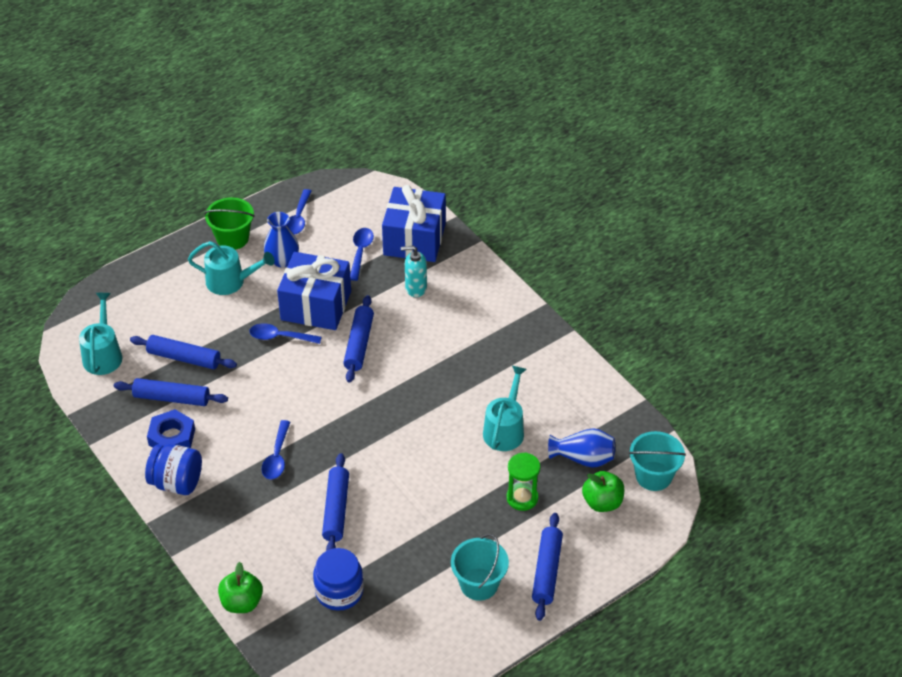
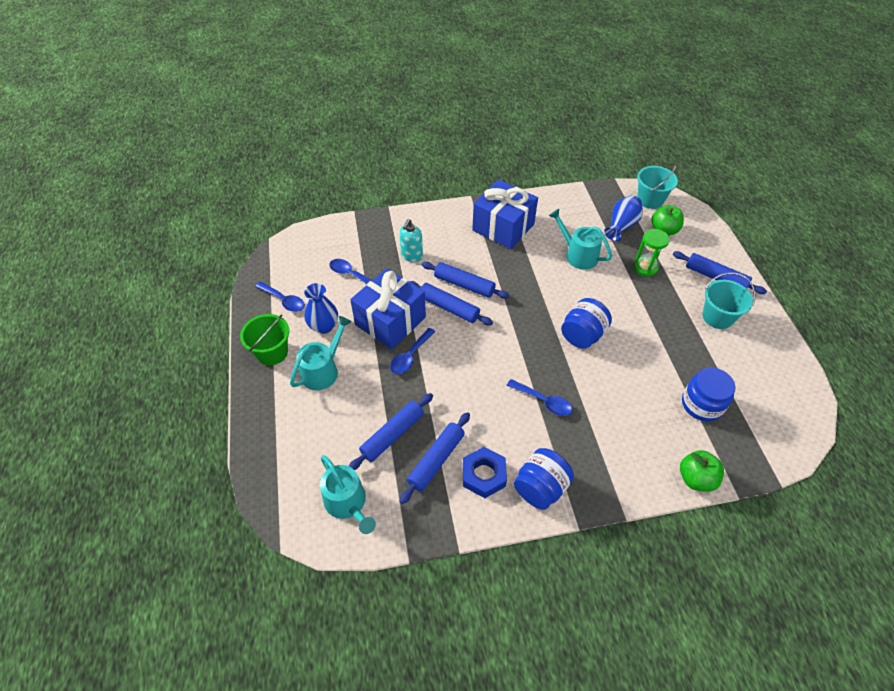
camera: 65 degrees left, 5 degrees up
(103, 354) = (348, 503): turquoise watering can -> turquoise watering can turned 150 degrees counterclockwise
(336, 509) = (616, 379): blue rolling pin -> blue rolling pin (464, 285)
(382, 465) = (582, 335): none -> blue jar
(414, 239) = (360, 240): blue gift -> blue gift (503, 227)

